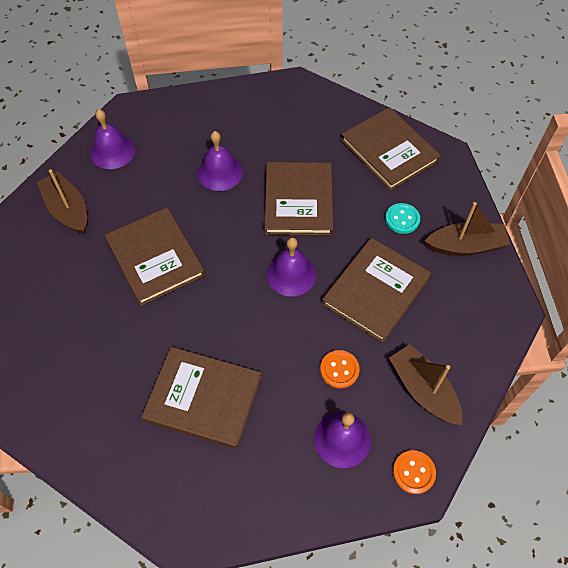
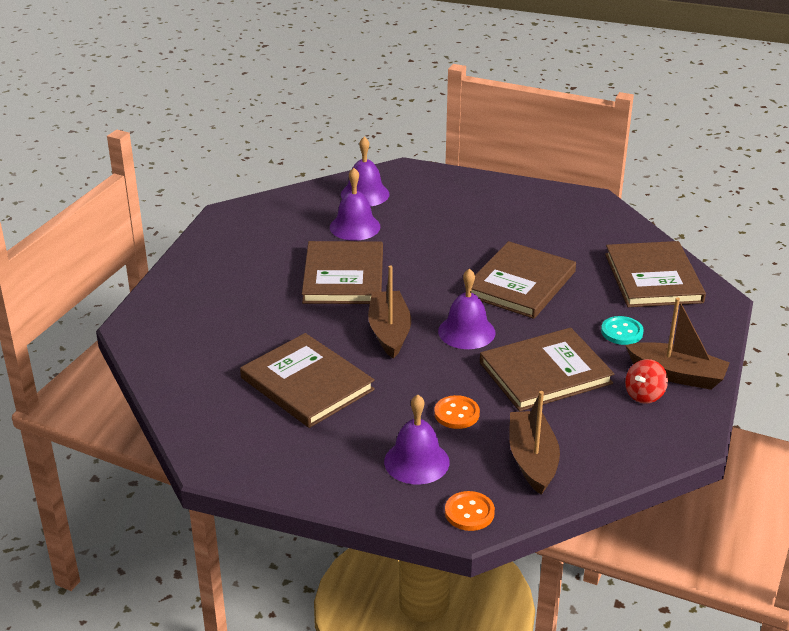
camera: 30 degrees right, 25 degrees down
(68, 210) = (291, 220): brown boat -> brown boat (389, 332)
(220, 172) = (457, 239): purple bell -> purple bell (355, 227)
(456, 278) = (644, 395): none -> red spinning top

